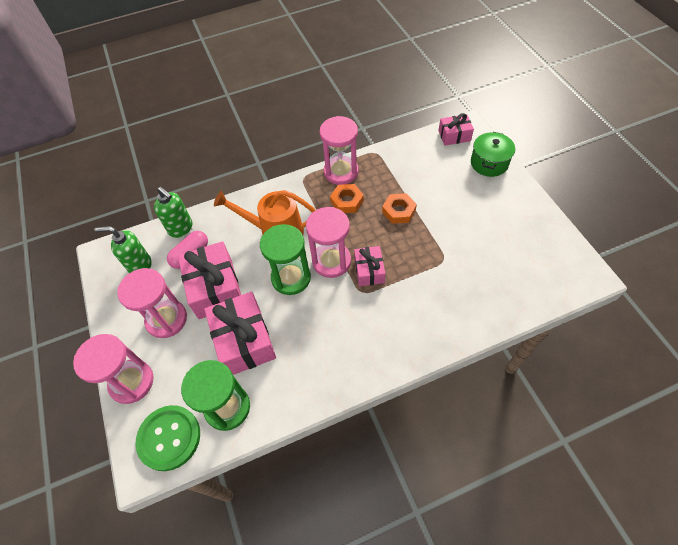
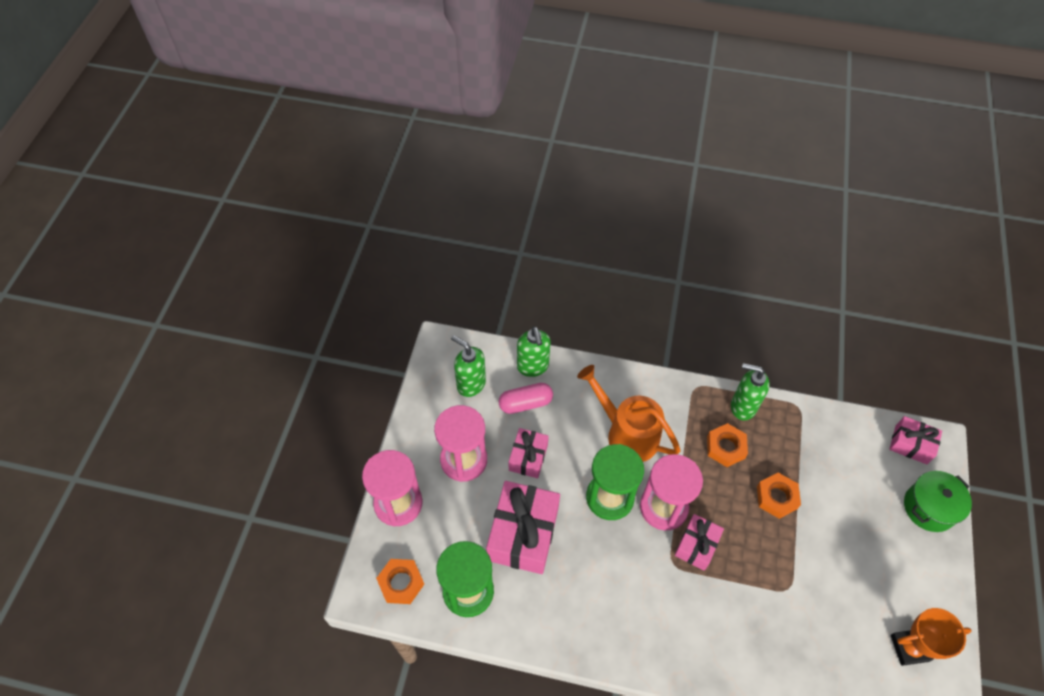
camera: 30 degrees right, 0 degrees up
(169, 438) = (401, 583): green button -> orange nut
(215, 288) = (528, 457): pink gift -> pink gift, size x0.57
(341, 172) = (742, 407): pink hourglass -> green soap dispenser
(536, 246) = (909, 648): none -> orange trophy

